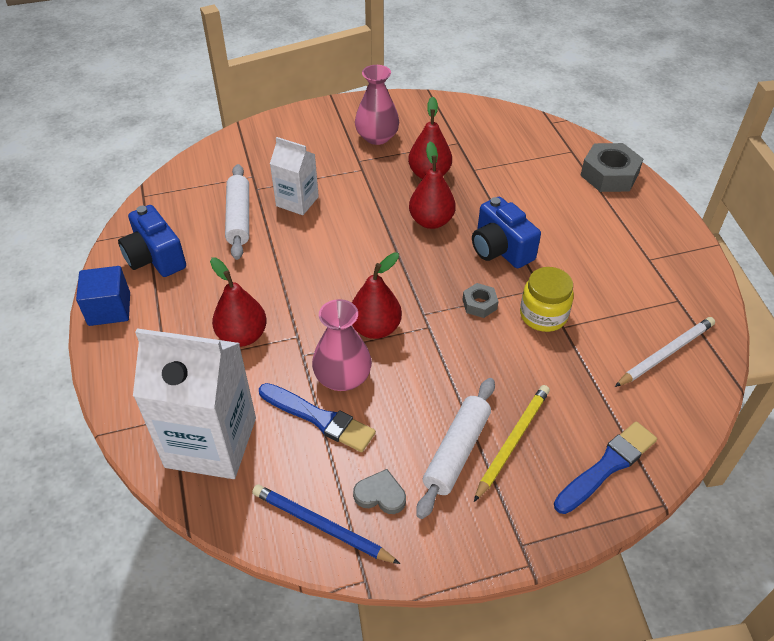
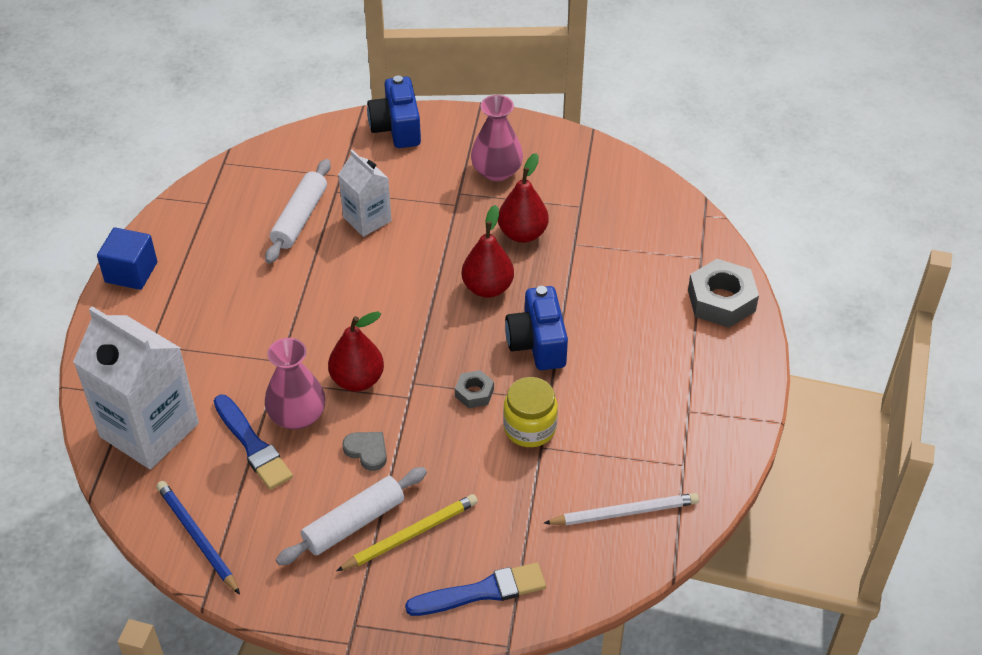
camera: 25 degrees right, 0 degrees up
(155, 258) = (199, 234): blue camera -> blue camera (396, 128)
(242, 336) = (232, 342): red pear -> none
(380, 494) = (262, 533): grey heart -> grey heart (367, 451)

